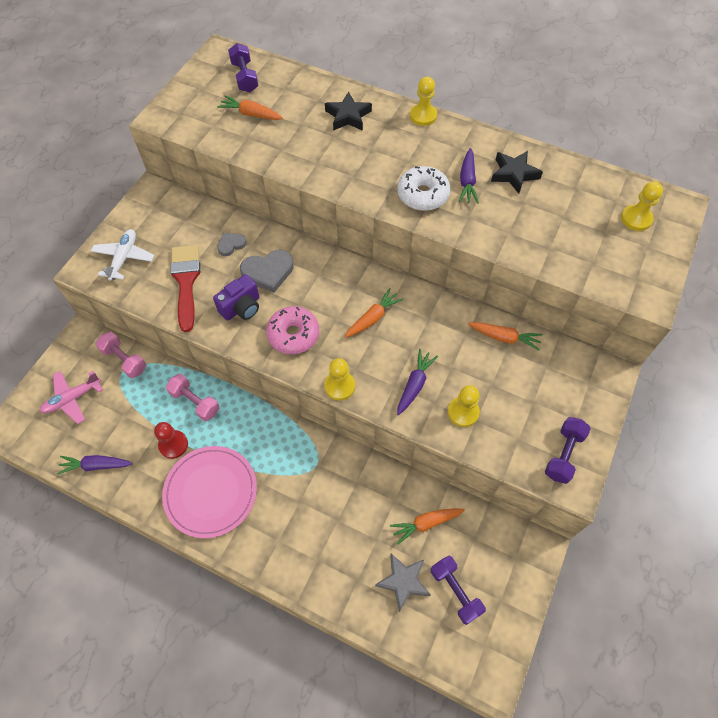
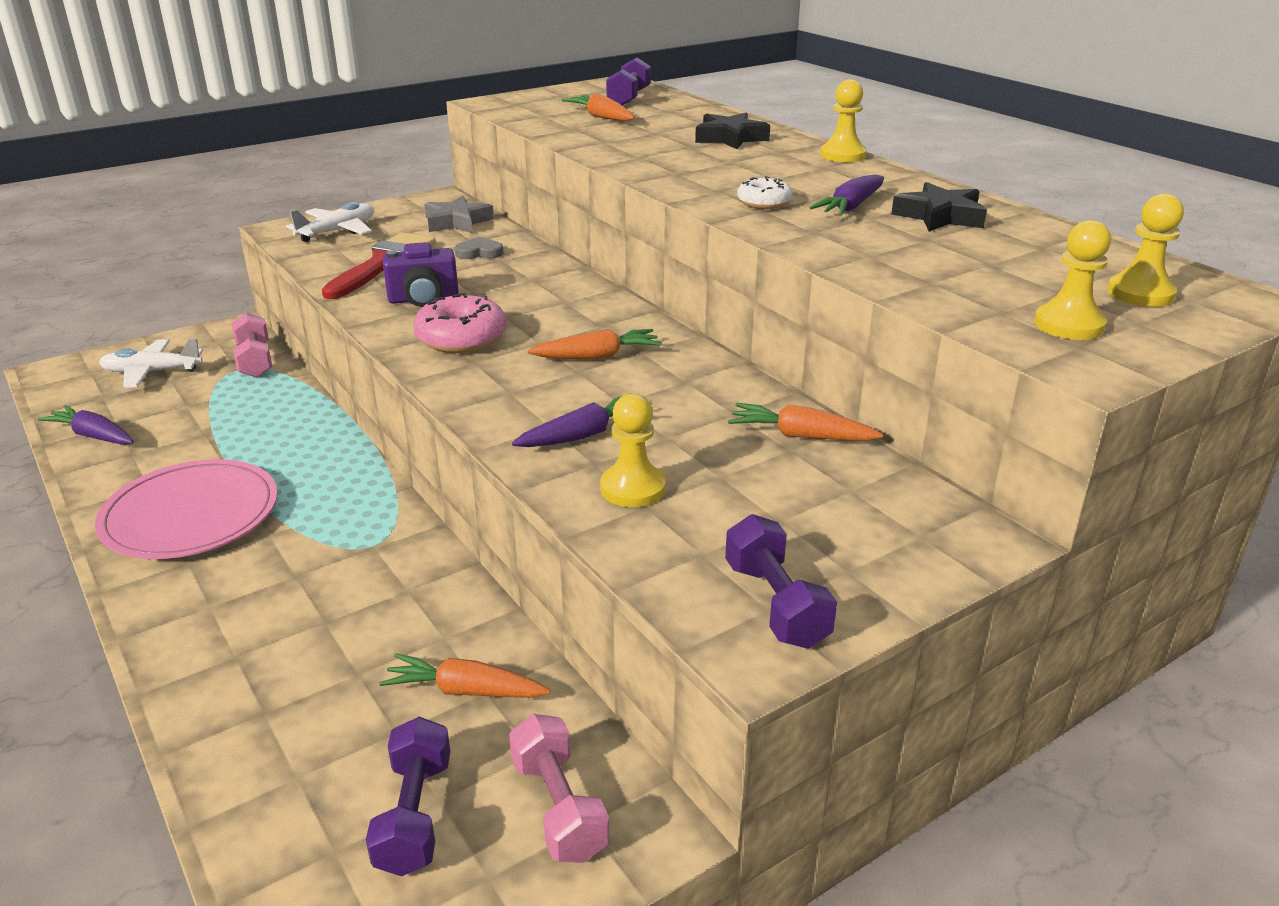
camera: 30 degrees right, 30 degrees down
(72, 399) = (152, 372): pink plane -> white plane
(173, 445) = (208, 452): red pawn -> none
(195, 402) = (288, 423): pink dumbbell -> pink dumbbell (559, 807)
(268, 272) = (498, 283): grey heart -> none
(339, 386) = (465, 400): yellow pawn -> yellow pawn (1069, 325)
(403, 581) = (337, 752): grey star -> grey star (457, 222)
(423, 195) = (764, 203): white donut -> white donut, size x0.60
(504, 338) = (800, 436): orange carrot -> orange carrot turned 150 degrees clockwise
(563, 454) = (776, 604): purple dumbbell -> purple dumbbell turned 75 degrees counterclockwise

